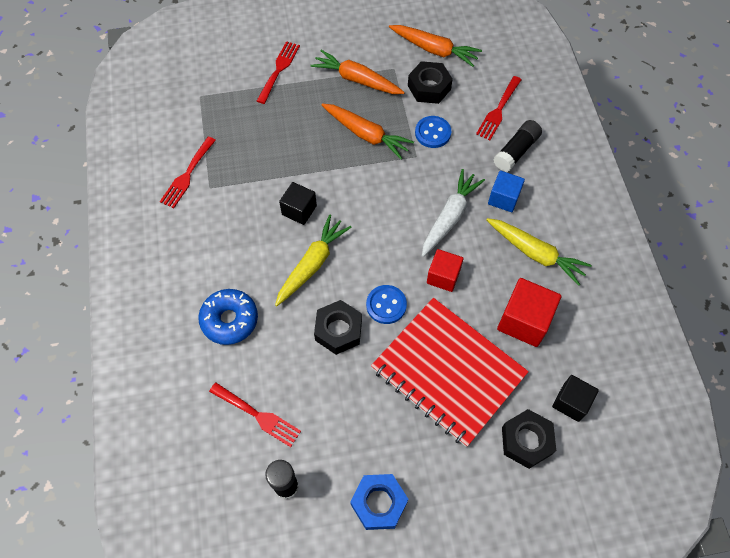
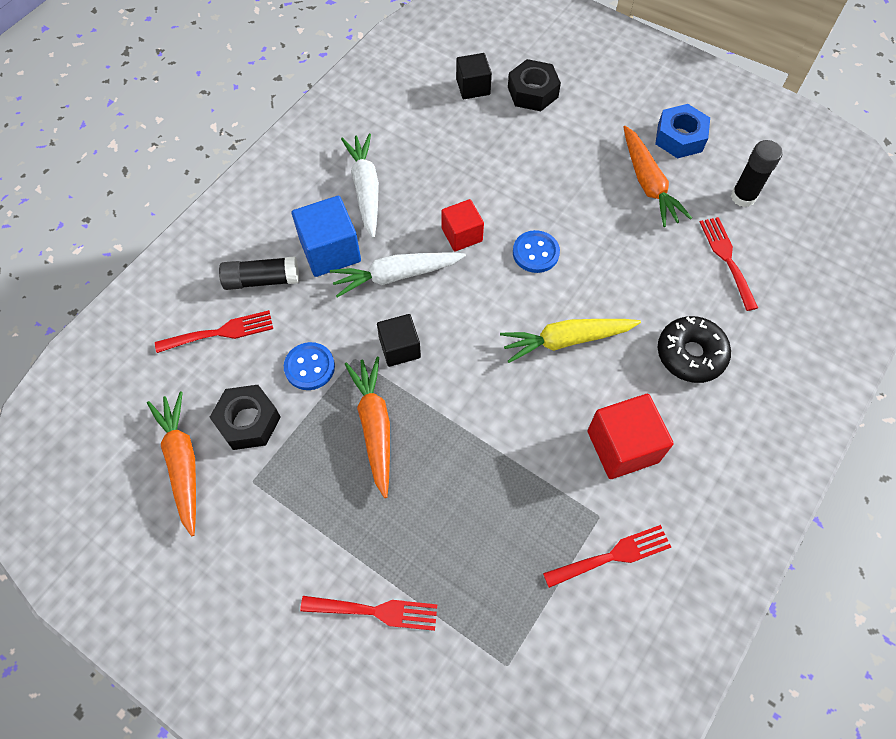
camera: 135 degrees left, 0 degrees up
(229, 320) = (690, 354): blue donut -> black donut
(279, 70) = (376, 611): red fork -> red fork turned 150 degrees counterclockwise
(299, 210) = (527, 404): black cube -> black cube (400, 348)
(338, 330) = (597, 267): black nut -> none
(357, 79) = (307, 506): orange carrot -> orange carrot (648, 183)
(448, 372) = (539, 170): red notebook -> none
(503, 198) = (330, 251): blue cube -> blue cube, size x1.54
(524, 321) = (439, 155): red cube -> red cube (622, 446)
(535, 253) = (365, 189): yellow carrot -> white carrot

